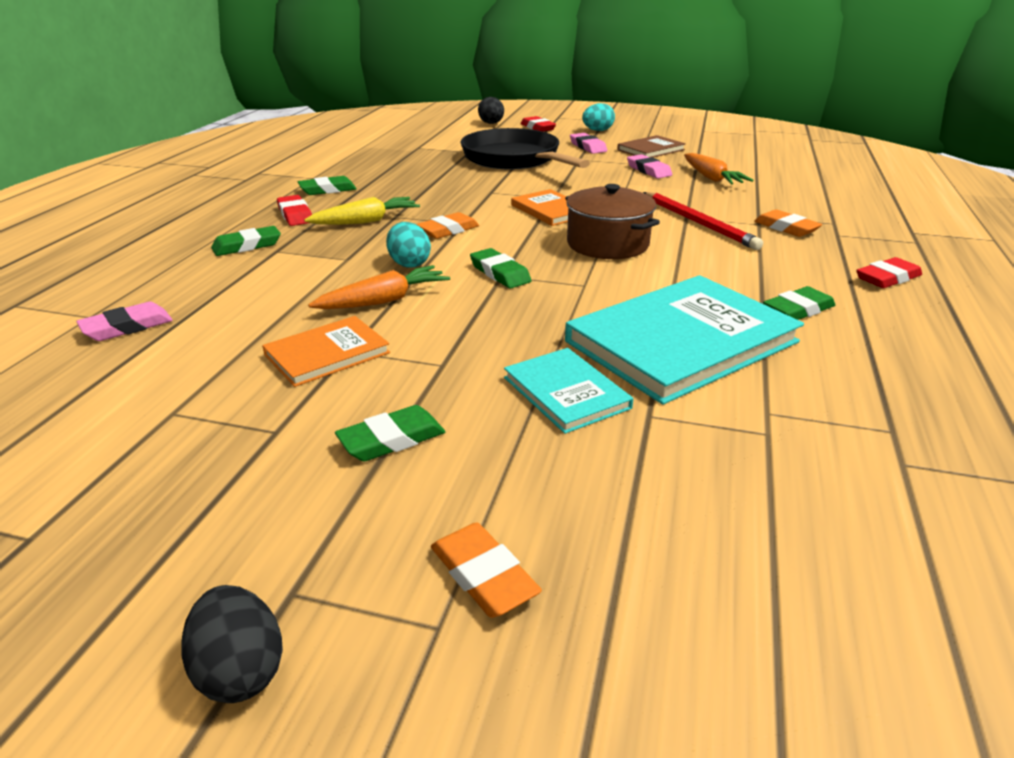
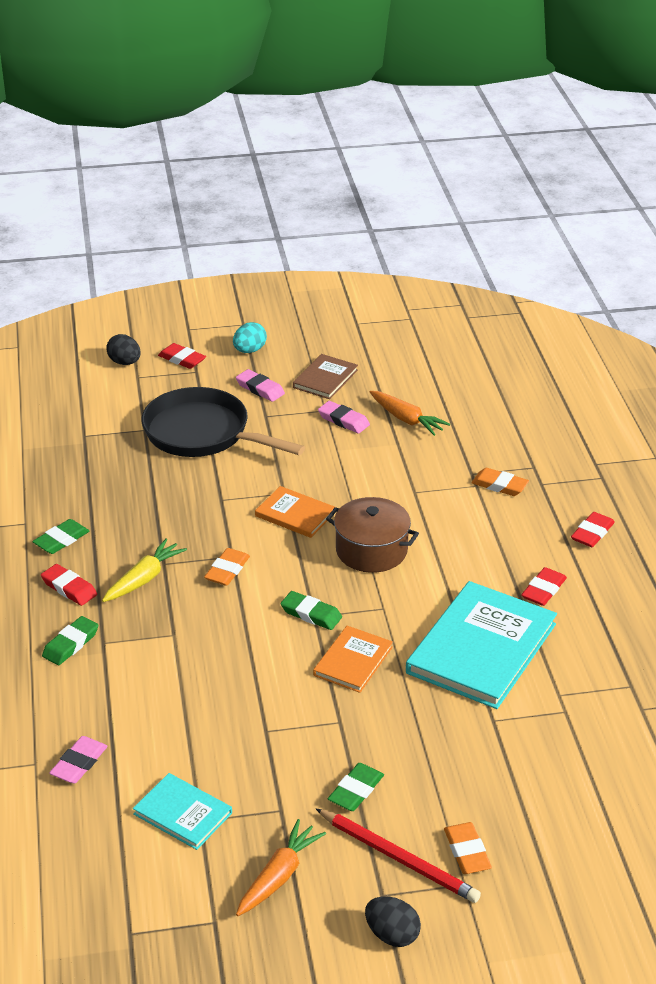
camera: 25 degrees left, 5 degrees up
(327, 354) = (253, 738): orange book -> orange book (353, 661)
(383, 301) = (247, 673): orange carrot -> orange carrot (278, 876)
(409, 263) = (230, 624): turquoise egg -> none
(483, 575) = (467, 851): orange eraser -> orange eraser turned 45 degrees clockwise
(566, 392) = (434, 719): turquoise book -> turquoise book (183, 813)
(698, 223) = (428, 498): red pencil -> red pencil (398, 858)
(798, 310) = (543, 590): green eraser -> red eraser

